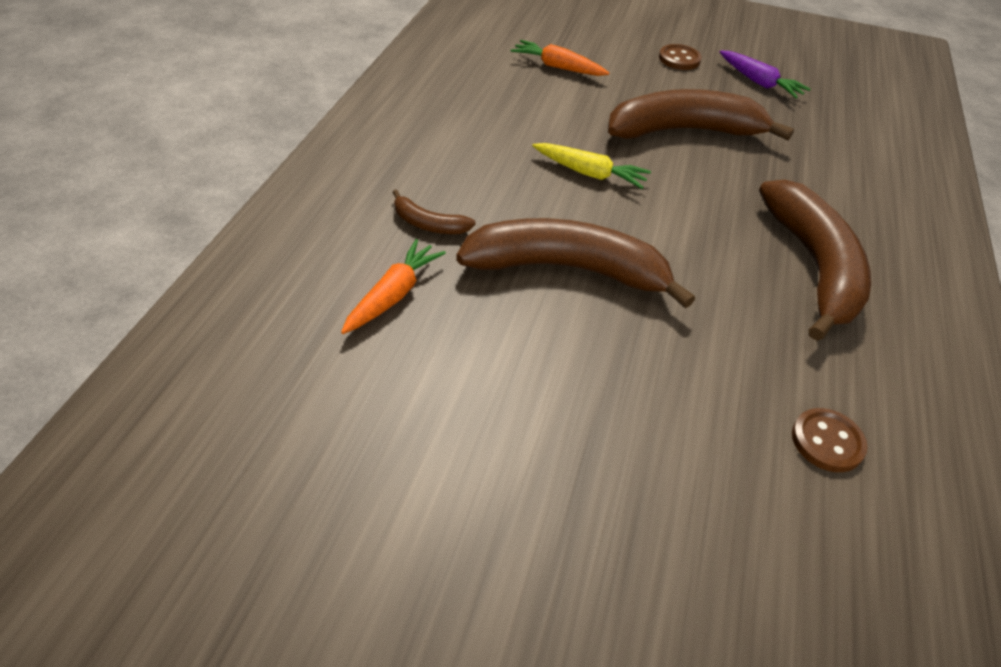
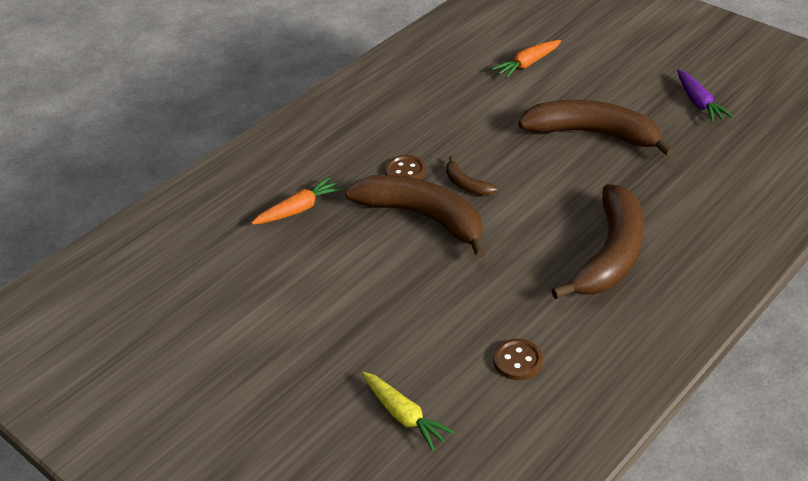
camera: 30 degrees right, 5 degrees down
(428, 224) = (349, 169): brown banana -> brown banana (466, 184)
(557, 67) = (527, 64): orange carrot -> orange carrot turned 90 degrees counterclockwise
(589, 173) = (489, 154): yellow carrot -> yellow carrot (404, 416)
(679, 59) = (641, 71): brown button -> brown button (405, 171)

